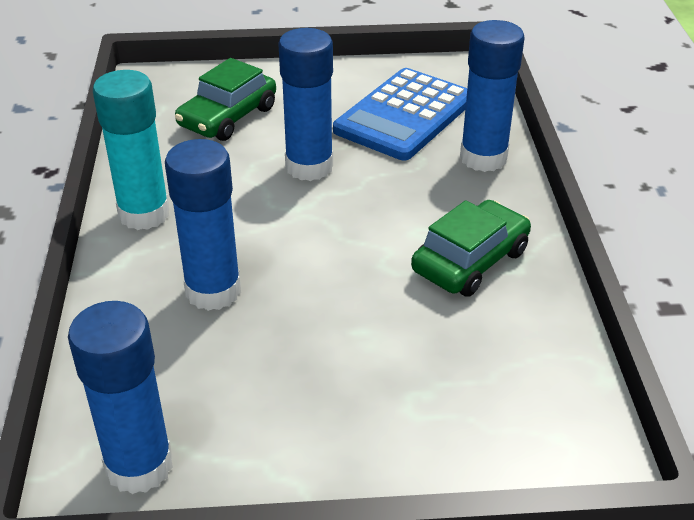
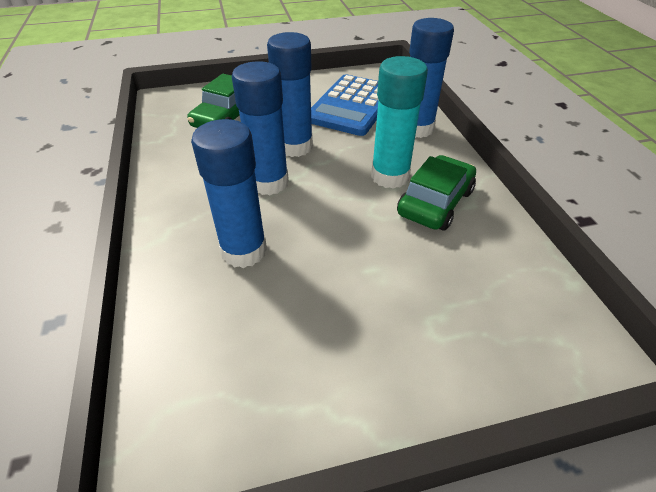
camera: 10 degrees left, 5 degrees up
(139, 466) = (210, 429): blue glue stick -> blue glue stick (269, 183)
(144, 214) = (175, 195): turquoise glue stick -> turquoise glue stick (390, 176)

